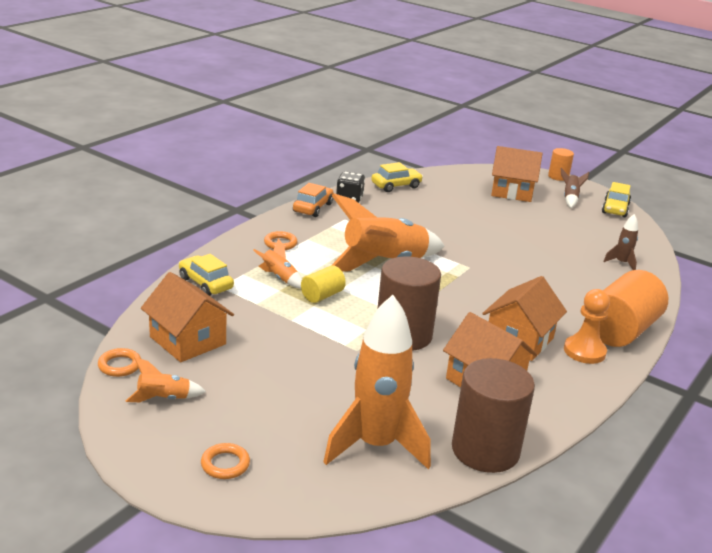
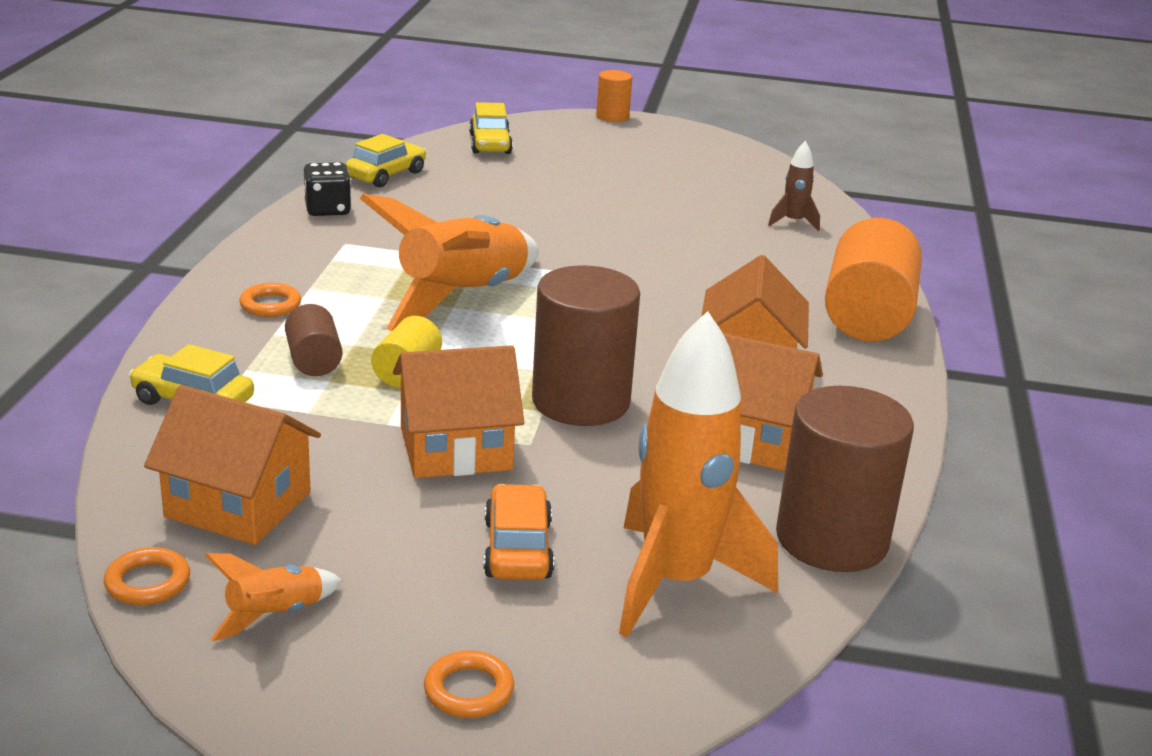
camera: 25 degrees left, 0 degrees up
(279, 278) = (313, 361): orange rocket -> brown cylinder
(313, 208) = (279, 236): orange car -> orange car (517, 549)
(512, 191) = (565, 150): orange house -> orange house (456, 448)
(570, 198) = (654, 145): brown rocket -> none
(584, 351) = (845, 358): orange pawn -> none
(615, 209) = (724, 148): yellow car -> yellow car (490, 144)

